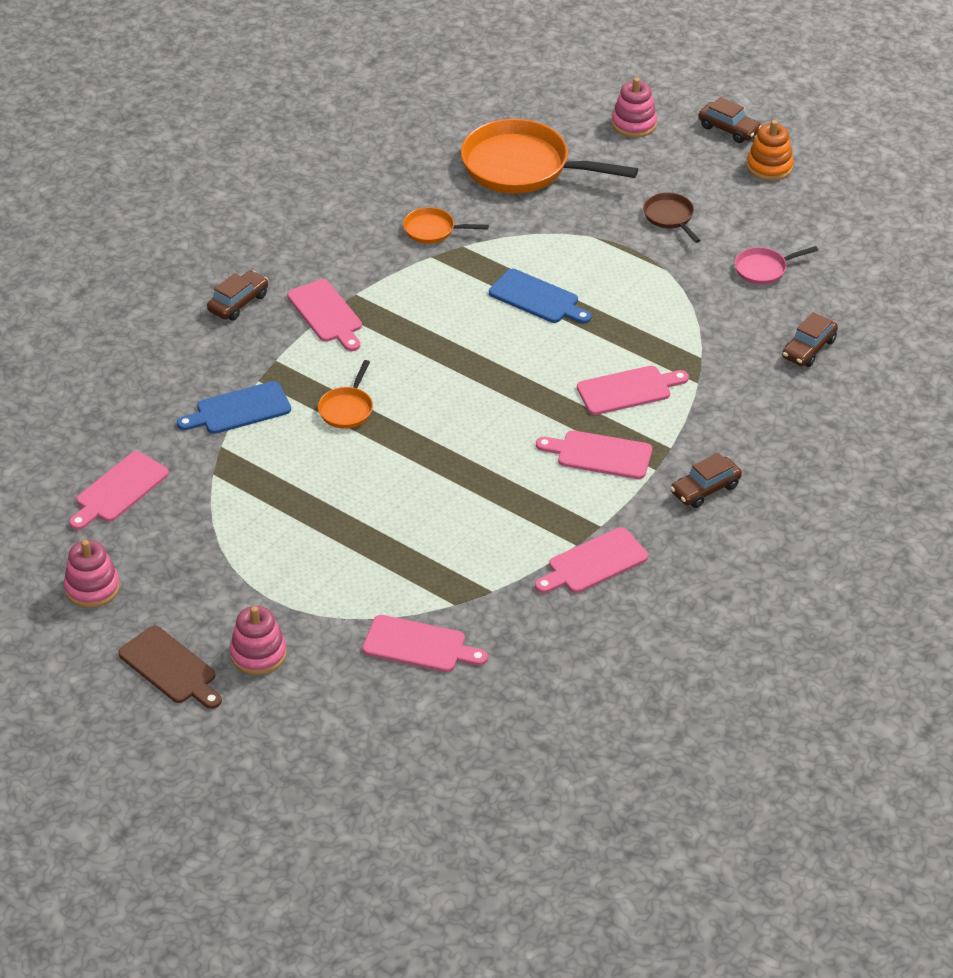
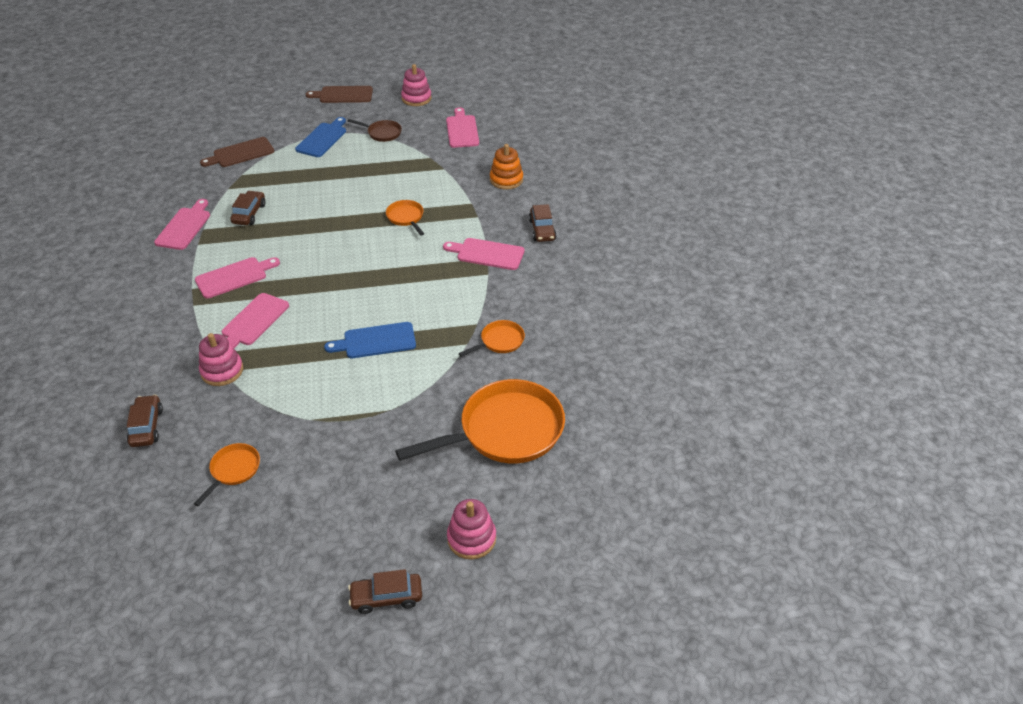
camera: 135 degrees right, 0 degrees up
(239, 409) = (460, 186): blue cutting board -> blue cutting board (322, 139)
(258, 654) = (312, 116): pink stacking toy -> pink stacking toy (222, 371)
(419, 645) = (241, 153): pink cutting board -> brown cutting board
(670, 217) = (349, 466): brown pan -> brown pan (382, 133)
(705, 489) = (150, 295): brown car -> brown car (249, 214)
(764, 269) = (233, 470): pink pan -> orange pan
(769, 167) = (312, 580): orange stacking toy -> orange stacking toy (506, 180)

